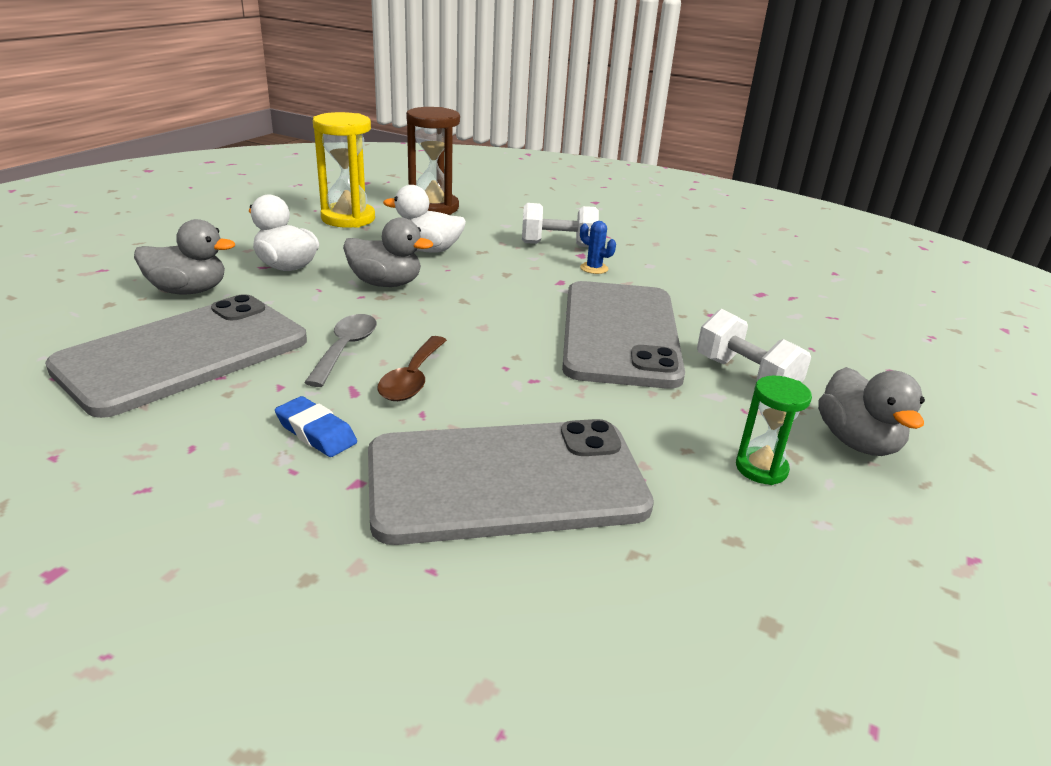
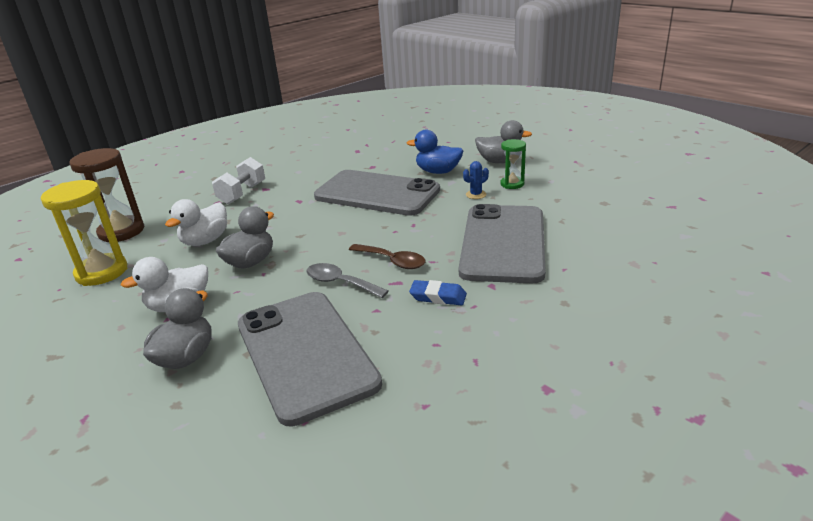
camera: 65 degrees left, 0 degrees up
(316, 432) = (438, 297): blue eraser -> blue eraser turned 45 degrees clockwise
(594, 268) = (289, 188): blue cactus -> blue cactus (476, 195)
(745, 376) = (438, 172): white dumbbell -> blue duck

